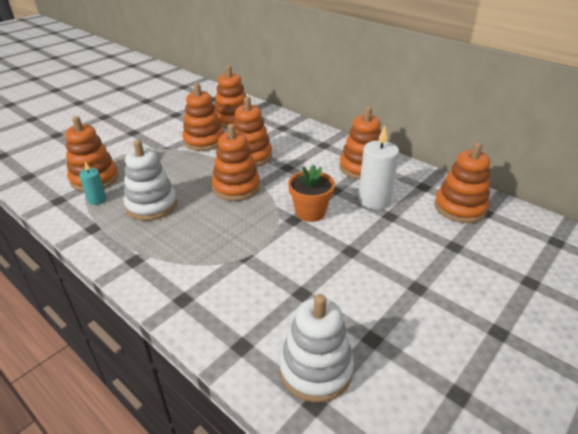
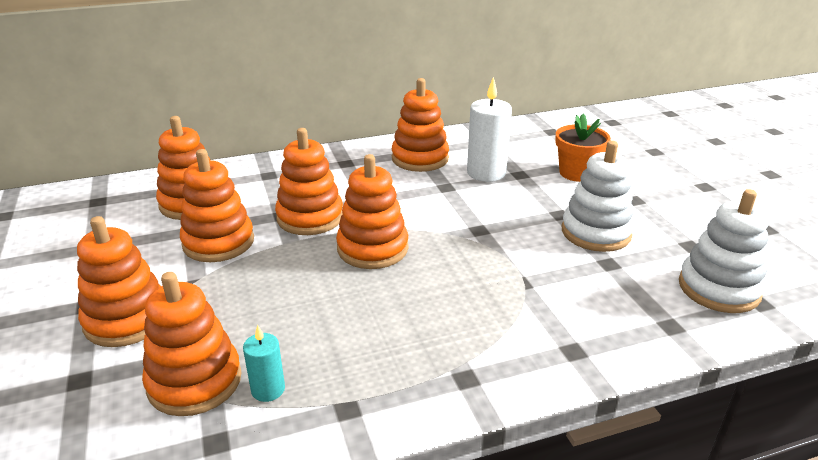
camera: 60 degrees left, 5 degrees down
(152, 205) = (343, 332): white stacking toy -> white stacking toy (596, 232)
(310, 212) = (474, 215): orange flower pot -> orange flower pot (577, 173)
(460, 208) = (536, 139): orange stacking toy -> orange stacking toy (127, 319)

